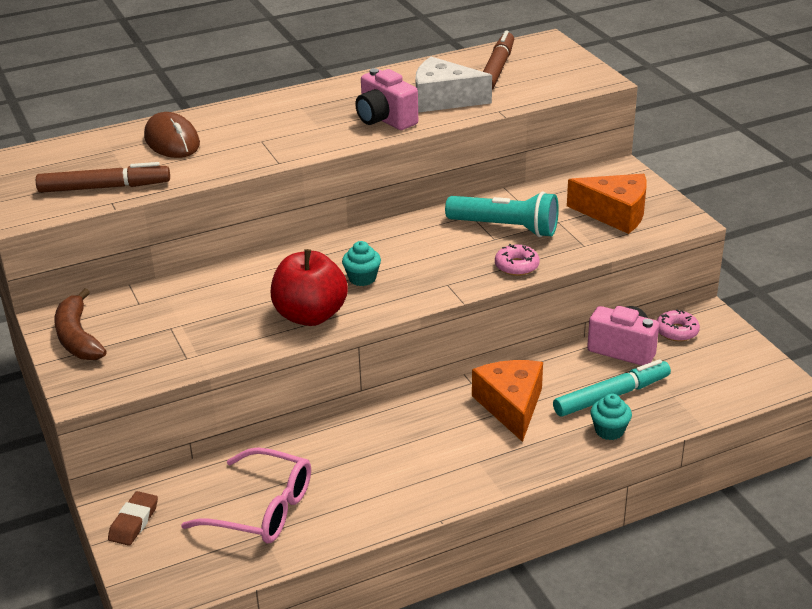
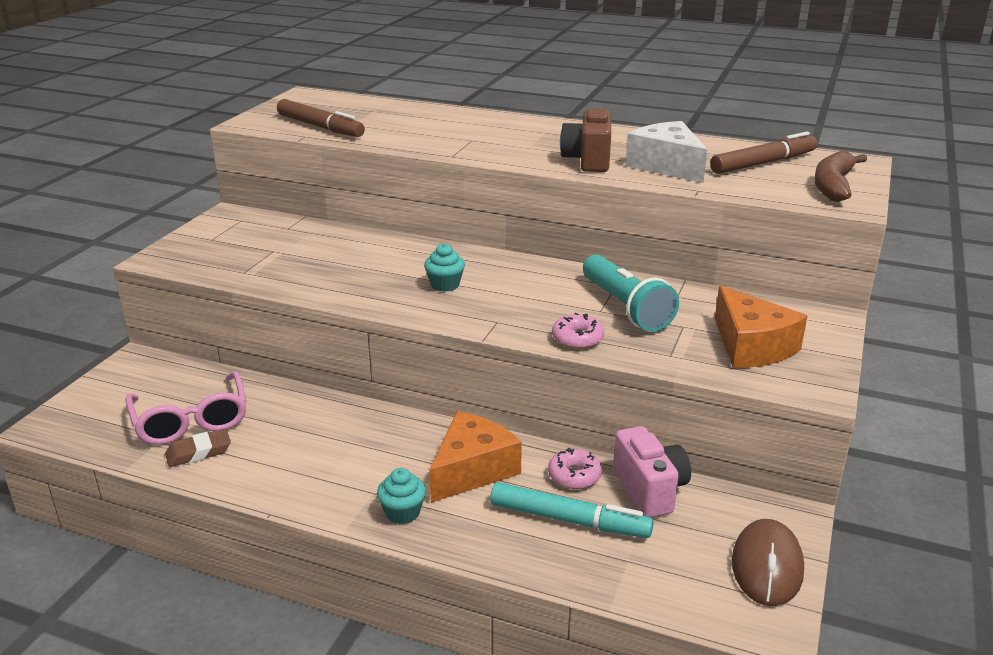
camera: 45 degrees right, 5 degrees down
(78, 337) = (219, 229): brown banana -> brown banana (833, 185)
(134, 522) = (122, 377): brown eraser -> brown eraser (199, 452)
(172, 141) = (417, 119): brown mouse -> brown mouse (767, 566)
(310, 315) = (362, 289): red apple -> none
(385, 120) = (588, 161): pink camera -> brown camera
(609, 430) = (515, 546): turquoise cupcake -> turquoise cupcake (402, 512)
(676, 331) = (731, 509): pink donut -> pink donut (574, 475)

